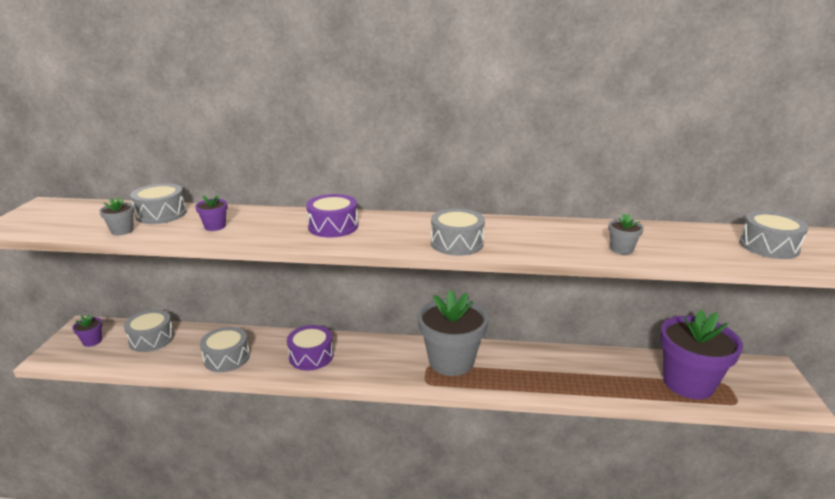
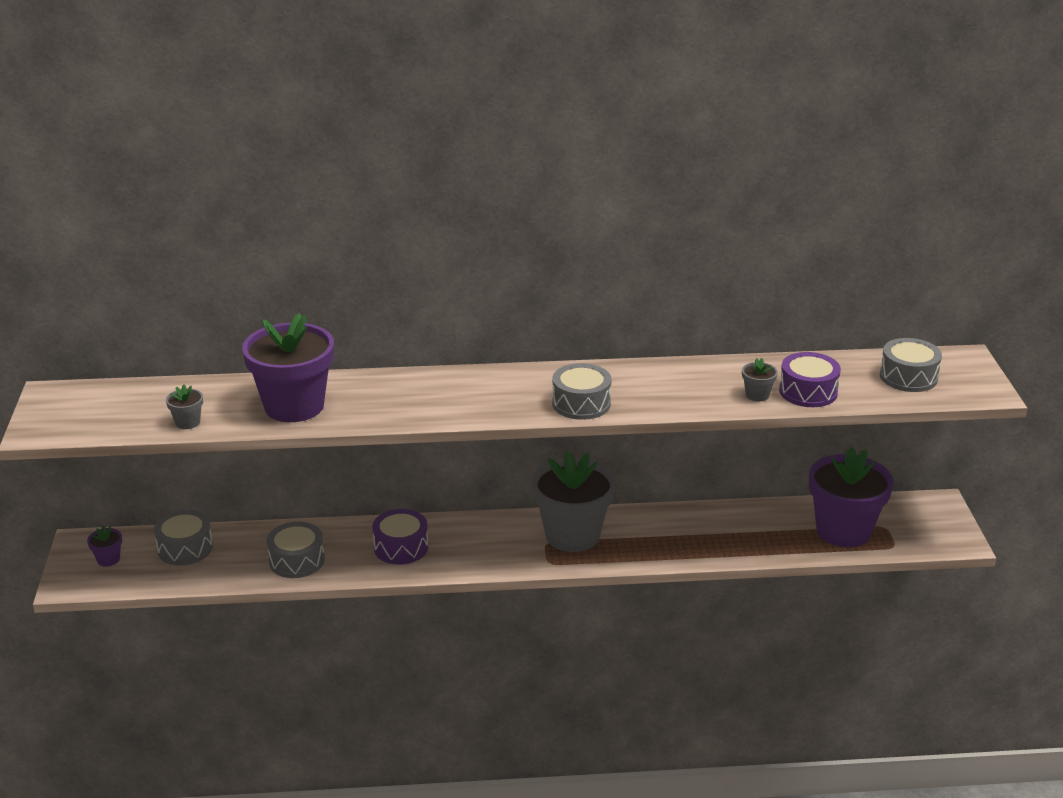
camera: 10 degrees left, 5 degrees up
(161, 214) = (214, 394): grey drum -> none
(215, 226) = (294, 406): purple flower pot -> purple flower pot, size x2.49
(333, 226) = (433, 393): purple drum -> purple drum (808, 392)

